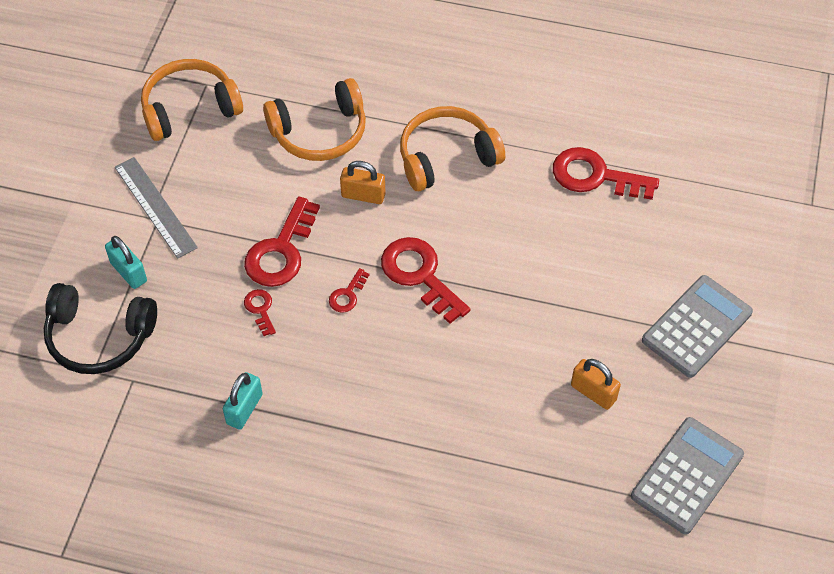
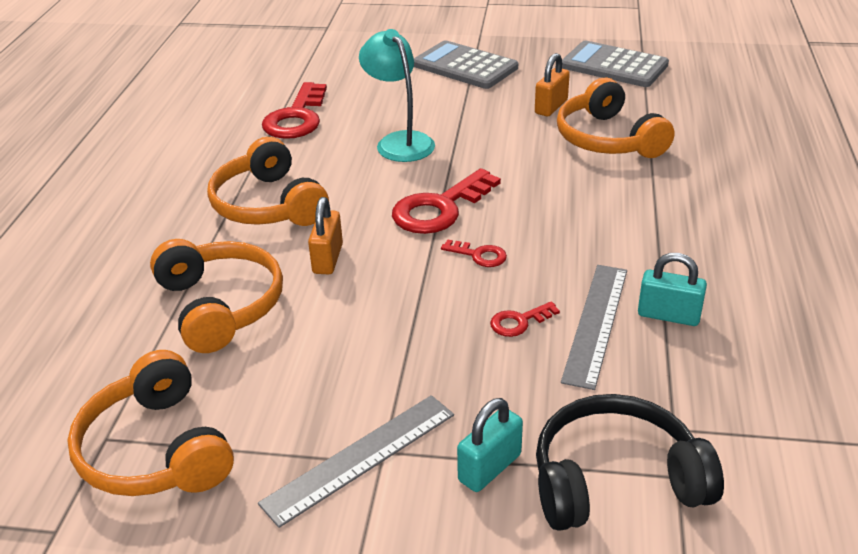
camera: 95 degrees left, 20 degrees down
(99, 336) = (616, 481): black headphones -> black headphones turned 105 degrees counterclockwise
(247, 358) = (595, 323): none -> grey ruler
(281, 251) = (424, 316): red key -> none
(519, 430) = (608, 139): none -> orange headphones
(538, 254) = (399, 141): none -> turquoise lamp

